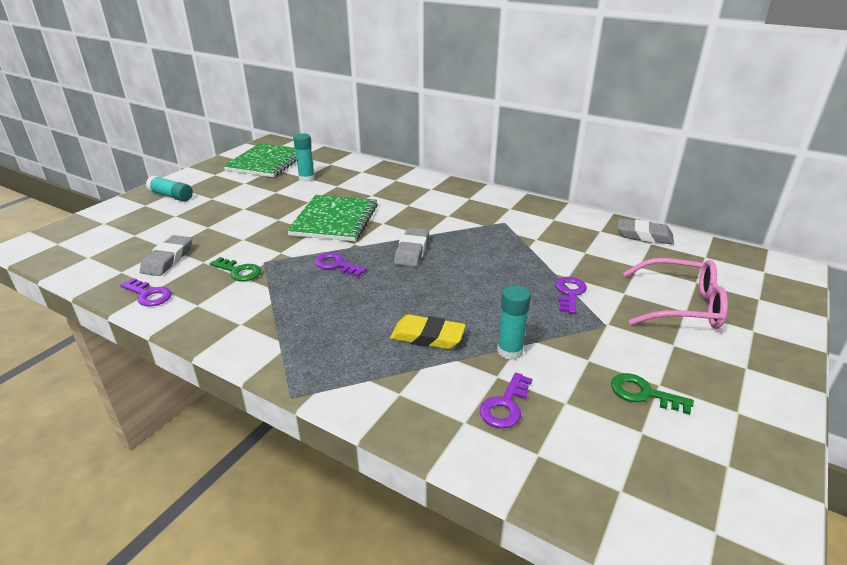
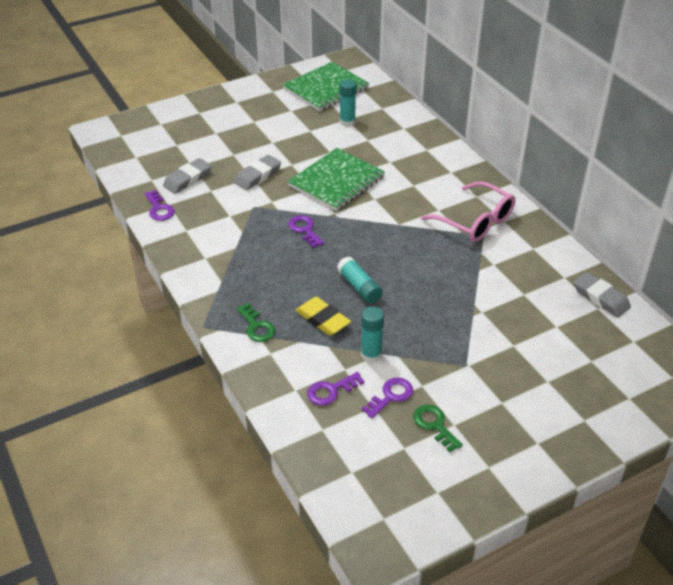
camera: 30 degrees right, 10 degrees up
(171, 196) = (224, 108): turquoise glue stick -> turquoise glue stick (359, 287)
(239, 271) = (230, 209): green key -> green key (257, 326)
(412, 251) = (374, 238): grey eraser -> grey eraser (258, 176)
(569, 293) = (466, 327): purple key -> purple key (390, 396)
(681, 305) = (549, 375): pink glasses -> pink glasses (475, 221)

